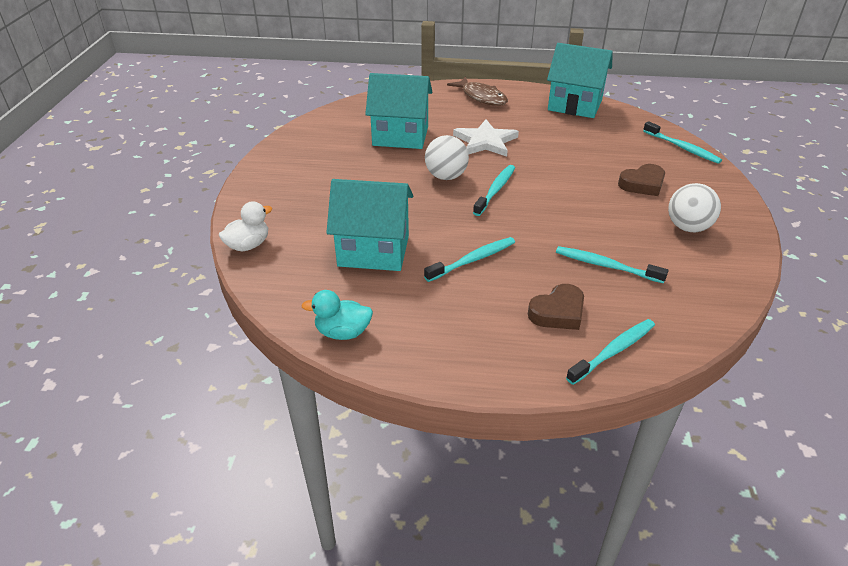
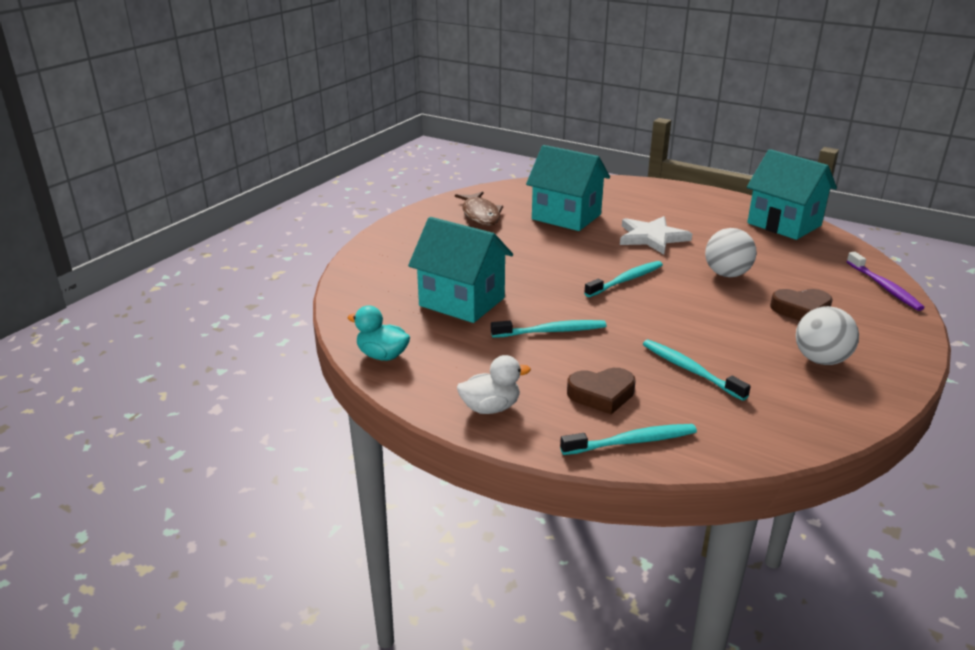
camera: 25 degrees right, 10 degrees down
(248, 245) = (355, 272): white duck -> white duck (490, 408)
(446, 176) = (584, 258): white ball -> white ball (727, 274)
(481, 97) = (681, 199): brown fish -> brown fish (480, 215)
(682, 148) = (884, 287): turquoise toothbrush -> purple toothbrush

